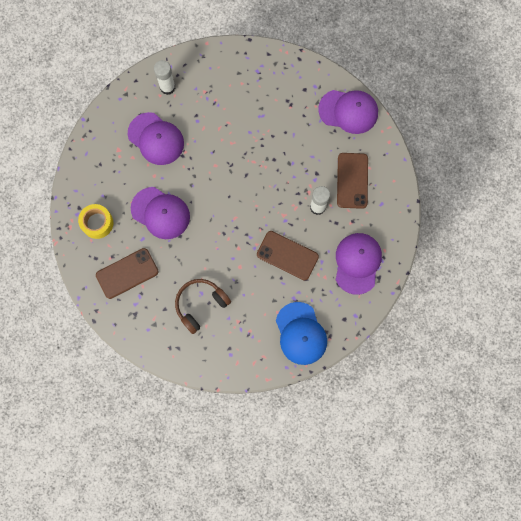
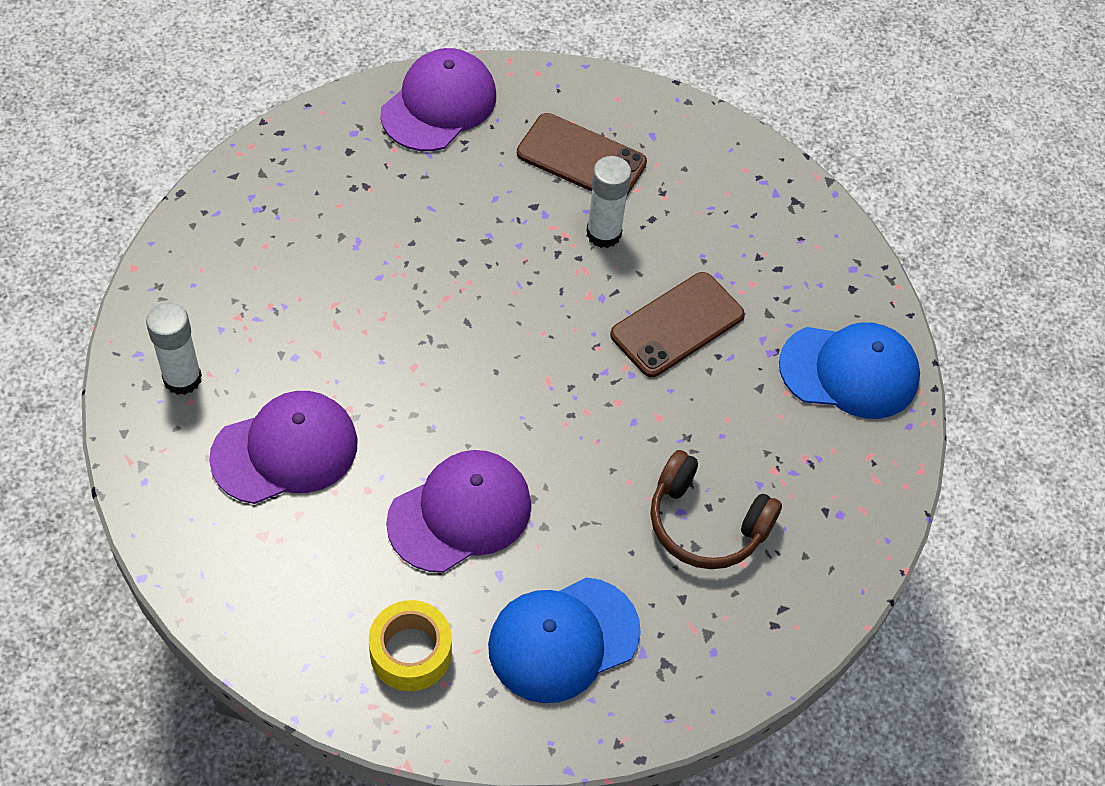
camera: 70 degrees left, 20 degrees down
(127, 273) = (563, 639): brown phone -> blue cap
(200, 304) = (706, 524): brown headphones -> brown headphones turned 45 degrees counterclockwise
(357, 263) = (750, 220): purple cap -> none

